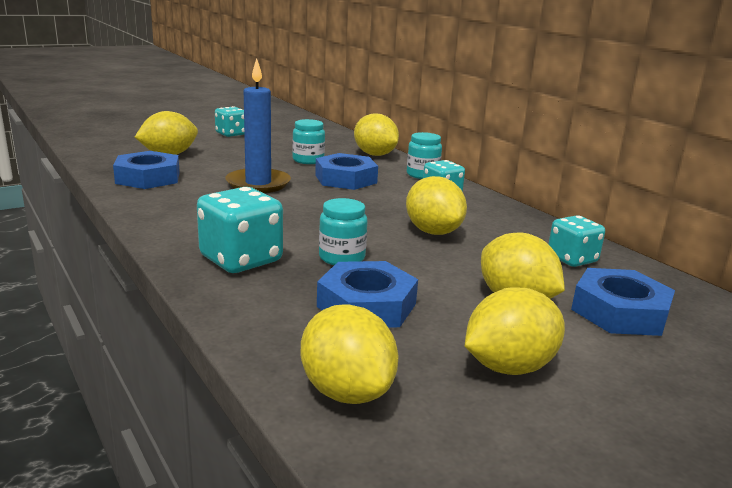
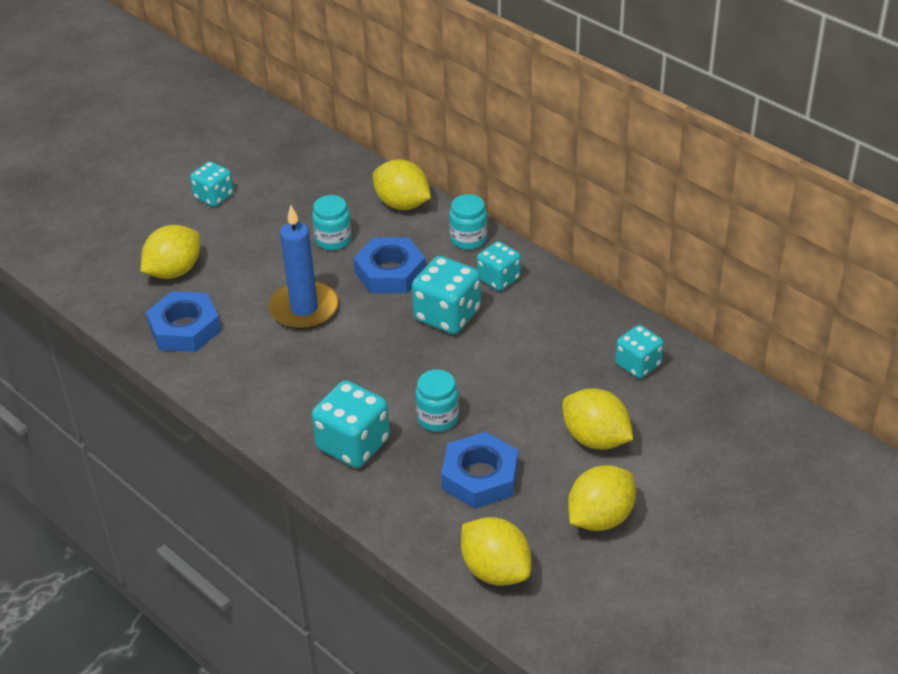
camera: 10 degrees left, 20 degrees up
(384, 204) = (447, 315): none -> turquoise dice
(433, 232) = (506, 353): yellow lemon -> none
(620, 312) = (679, 431): blue nut -> none

